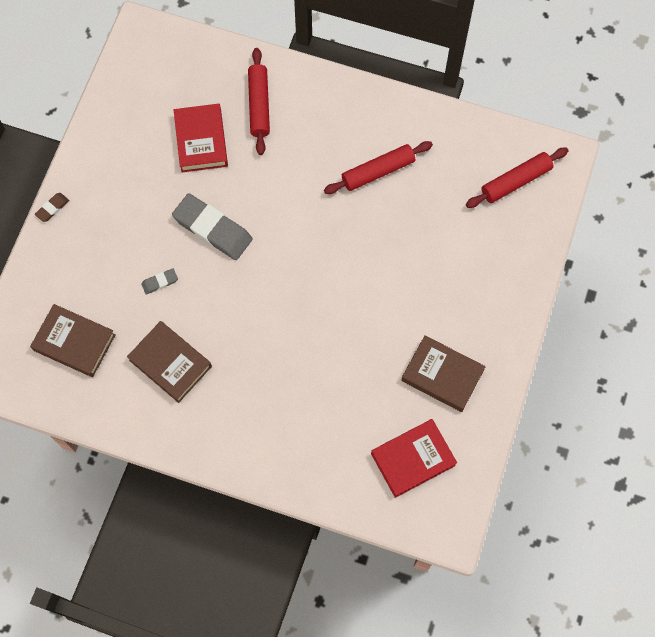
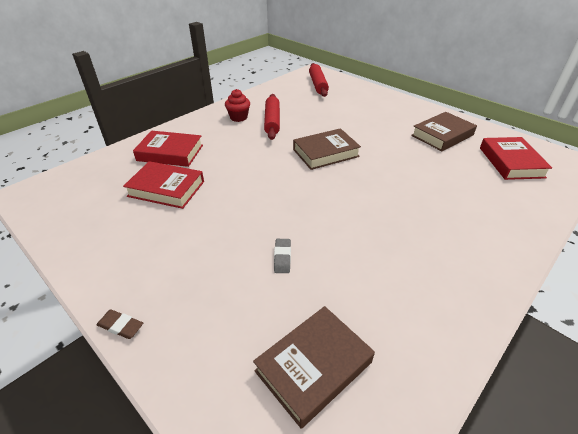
camera: 65 degrees left, 30 degrees down
(52, 208) = (121, 326): brown eraser -> brown eraser turned 45 degrees counterclockwise
(170, 363) = (380, 278): brown book -> brown book (325, 153)
(212, 229) = (254, 206): grey eraser -> none
(259, 105) = (170, 153): red rolling pin -> red book
(368, 130) = (238, 117): none -> red cupcake

